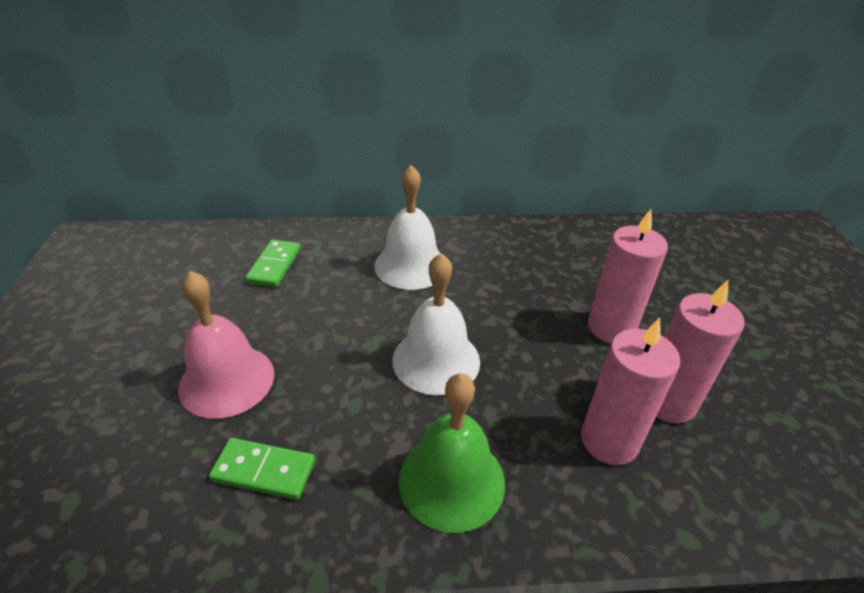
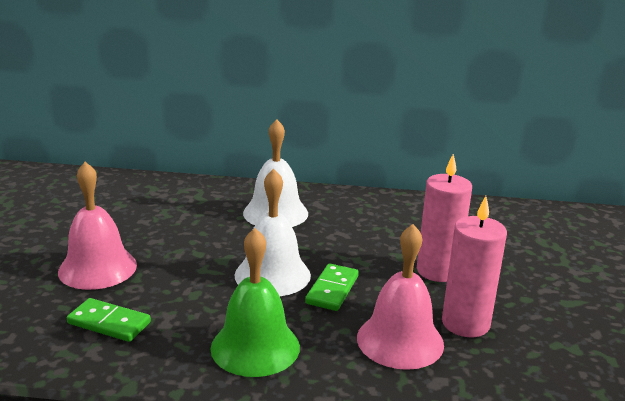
camera: 10 degrees right, 15 degrees down
(274, 265) = (159, 202): green domino -> green domino (332, 289)
(609, 441) = (400, 340): pink candle -> pink bell

